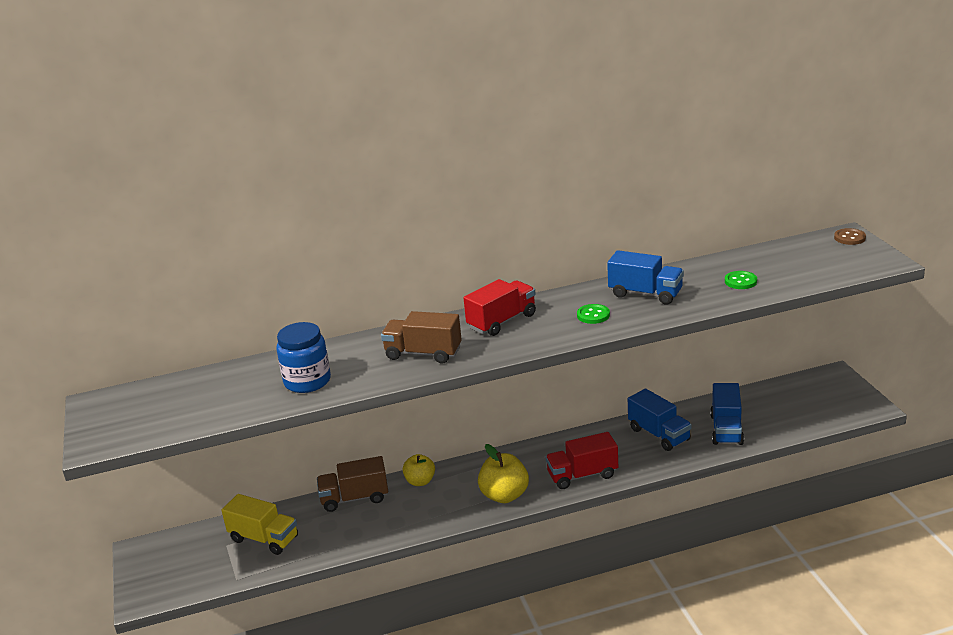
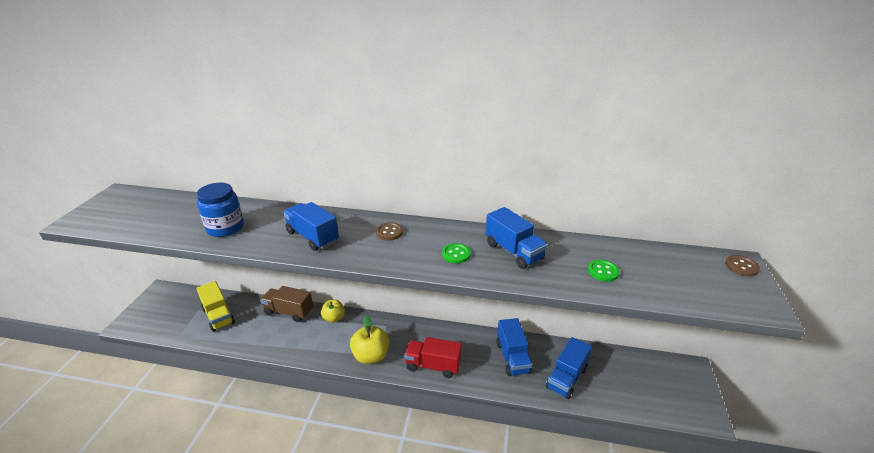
camera: 25 degrees right, 5 degrees up
(423, 353) = (312, 237): brown truck -> blue truck
(502, 321) = (389, 232): red truck -> brown button

